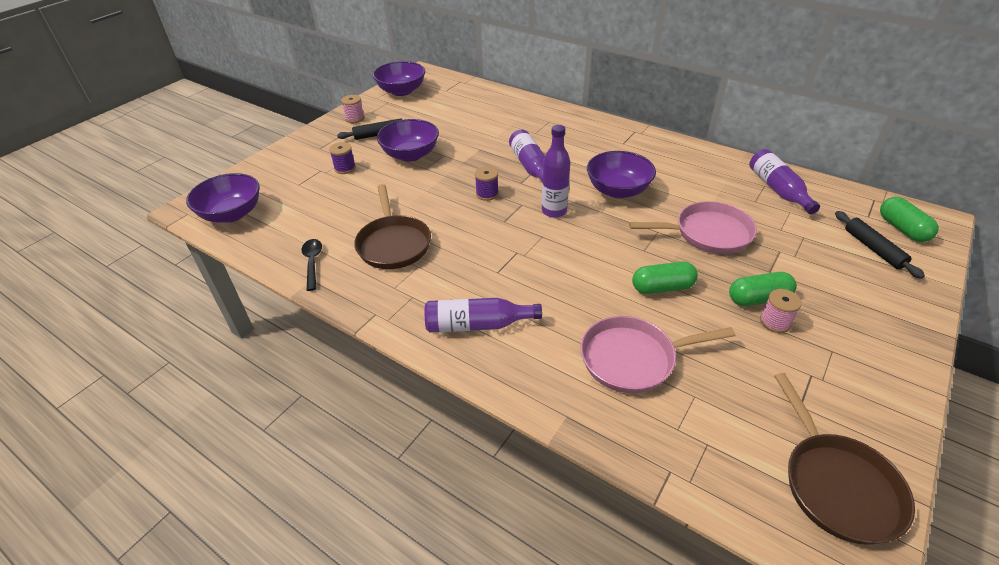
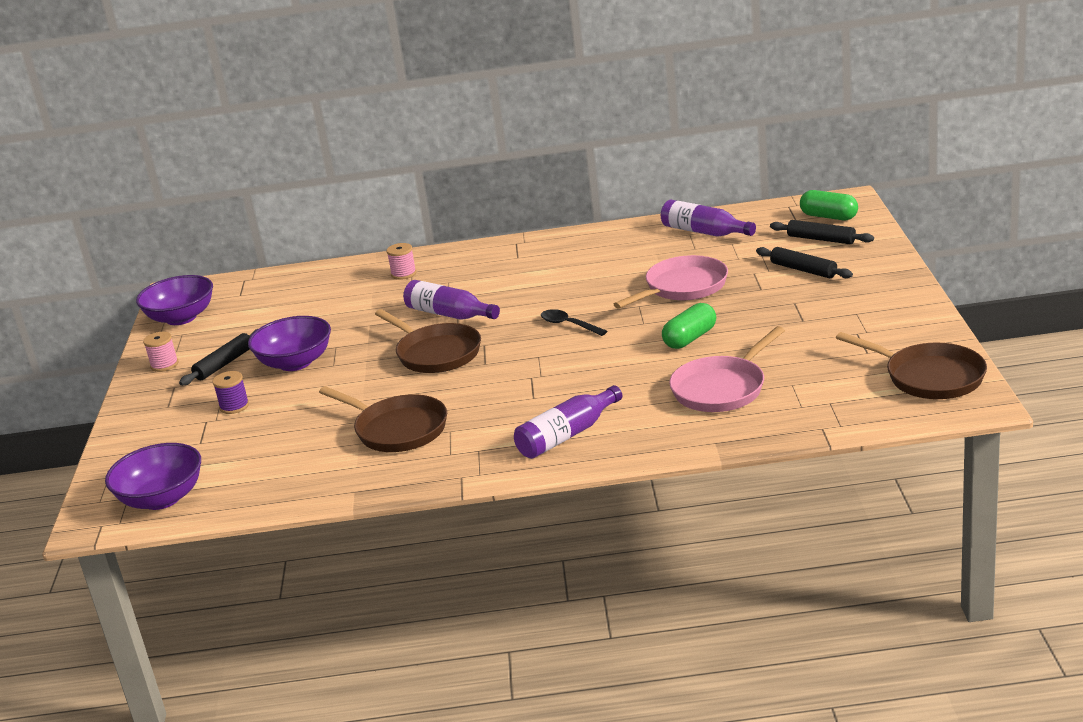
camera: 35 degrees left, 15 degrees down
(312, 263) = (333, 481): black spoon -> black spoon (569, 325)
(487, 194) = (435, 353): purple spool -> brown pan
(554, 211) = (523, 335): purple bottle -> none
(618, 190) = (563, 294): purple bowl -> none
(758, 299) = (772, 309): green capsule -> none
(775, 322) = (799, 317): pink spool -> pink spool (403, 274)
(826, 272) = (803, 270): none -> black rolling pin

